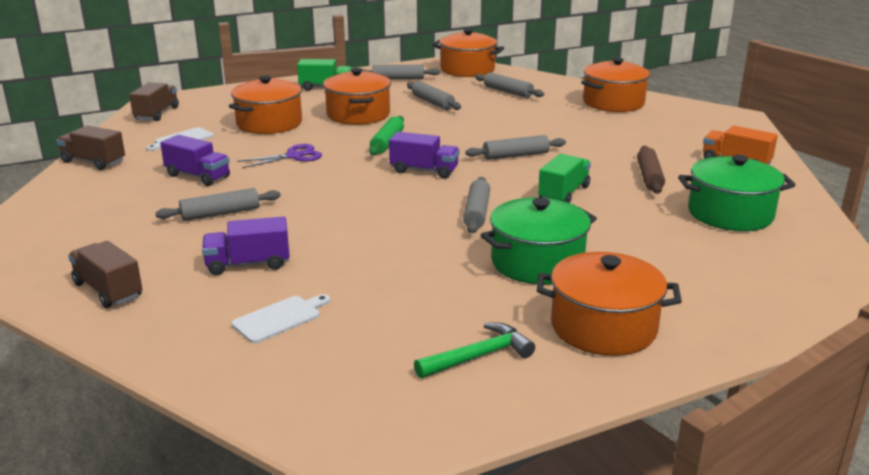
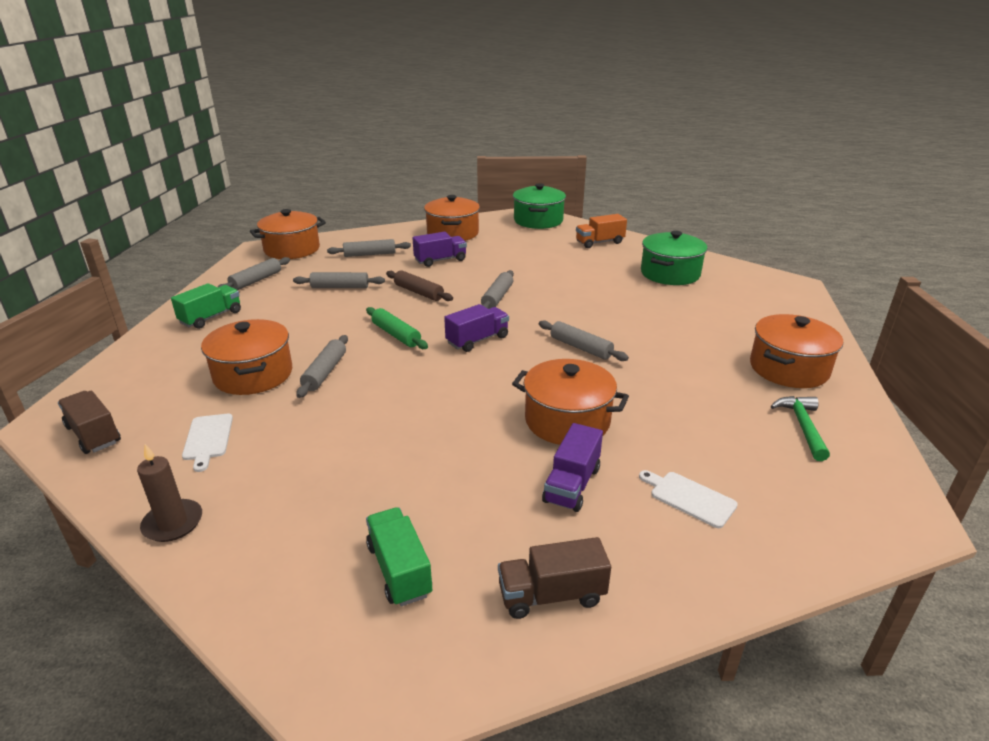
camera: 55 degrees left, 5 degrees up
(93, 162) = (173, 523): brown truck -> brown candle
(198, 176) = (329, 457): purple truck -> purple truck (440, 260)
(220, 213) = (442, 469): grey rolling pin -> grey rolling pin (325, 372)
(279, 318) = (689, 498): white cutting board -> white cutting board turned 45 degrees counterclockwise
(294, 156) = (358, 387): purple scissors -> none
(358, 115) = (310, 326): orange pot -> orange pot (567, 421)
(537, 263) = (683, 356): green pot -> green pot (538, 220)
(564, 193) = (584, 307): green truck -> green truck (399, 570)
(649, 177) = (591, 272): brown rolling pin -> brown rolling pin (419, 292)

